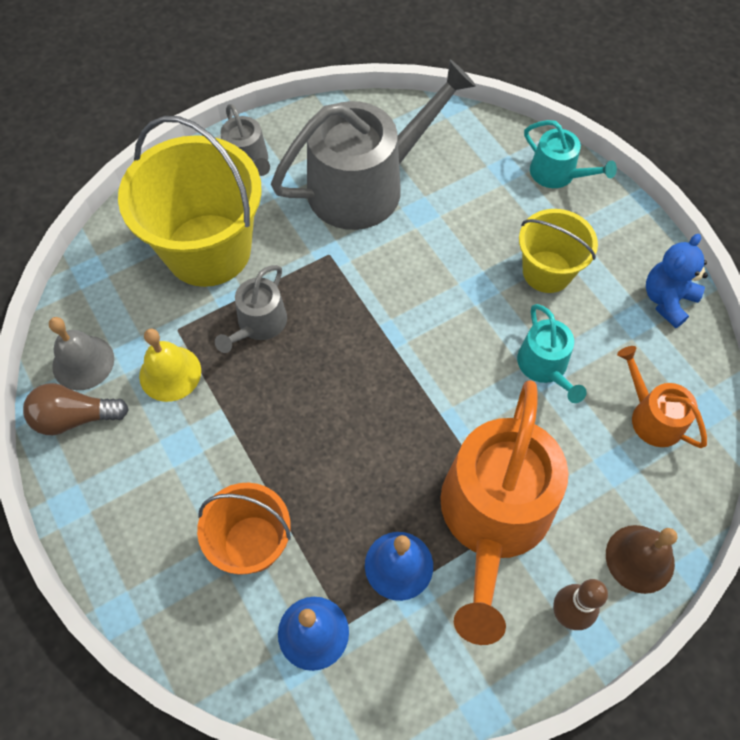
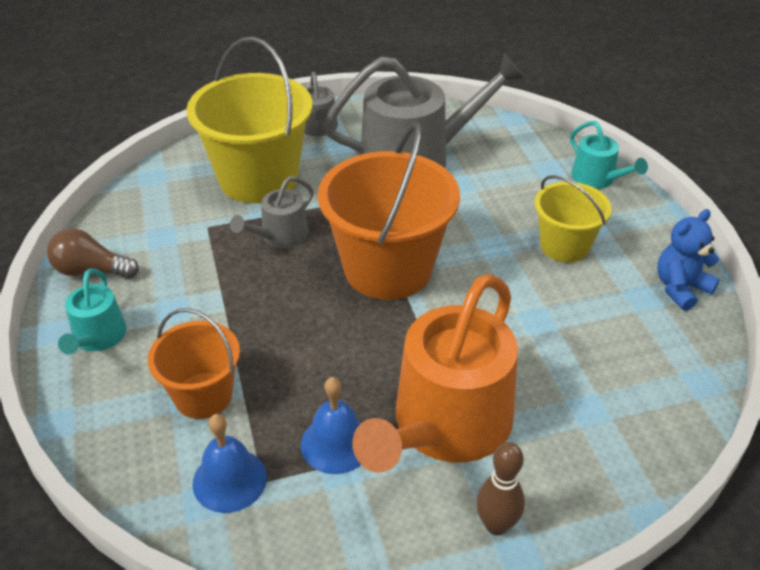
camera: 15 degrees right, 20 degrees down
(83, 362) = (117, 234): grey bell -> none
(170, 373) = (187, 256): yellow bell -> none
(382, 342) = (388, 269): none -> orange bucket
(545, 366) = (539, 316): turquoise watering can -> turquoise watering can (98, 337)
(640, 558) = (590, 494): brown bell -> none
(652, 416) = (638, 377): orange watering can -> none

